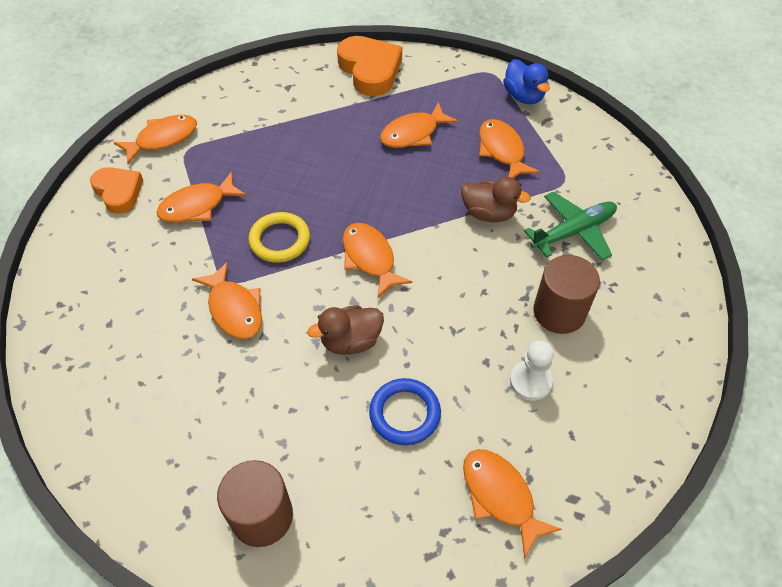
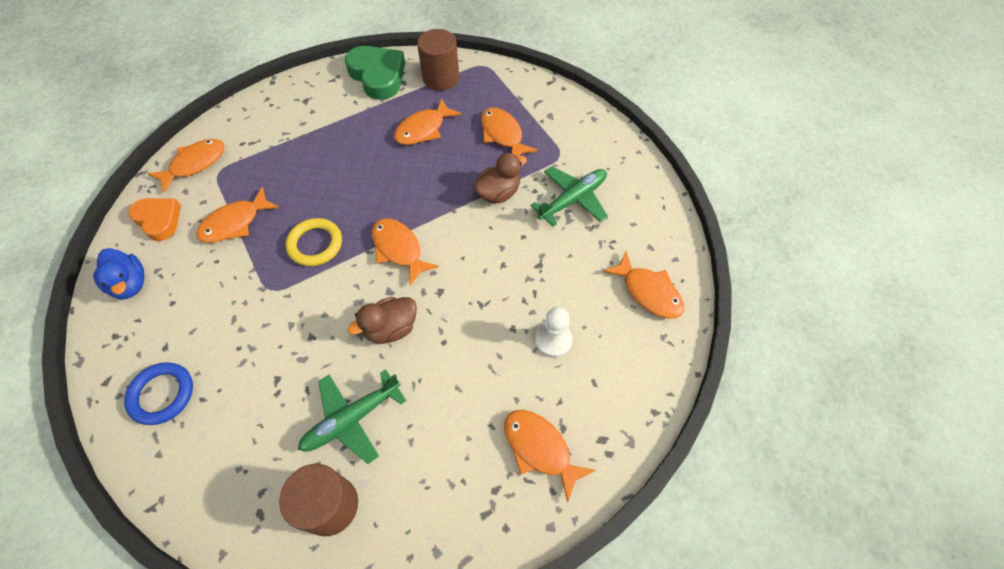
camera: 10 degrees left, 5 degrees up
(234, 309) = (281, 315): orange fish -> orange fish (648, 292)
(297, 429) = (352, 419): none -> green plane
(370, 70) = (378, 76): orange heart -> green heart
(404, 414) = (447, 388): blue ring -> blue ring (162, 394)
(488, 213) = (498, 193): brown duck -> brown duck turned 45 degrees counterclockwise
(523, 96) = (515, 83): blue duck -> blue duck (130, 284)
(559, 312) = (569, 273): brown cylinder -> brown cylinder (441, 78)

